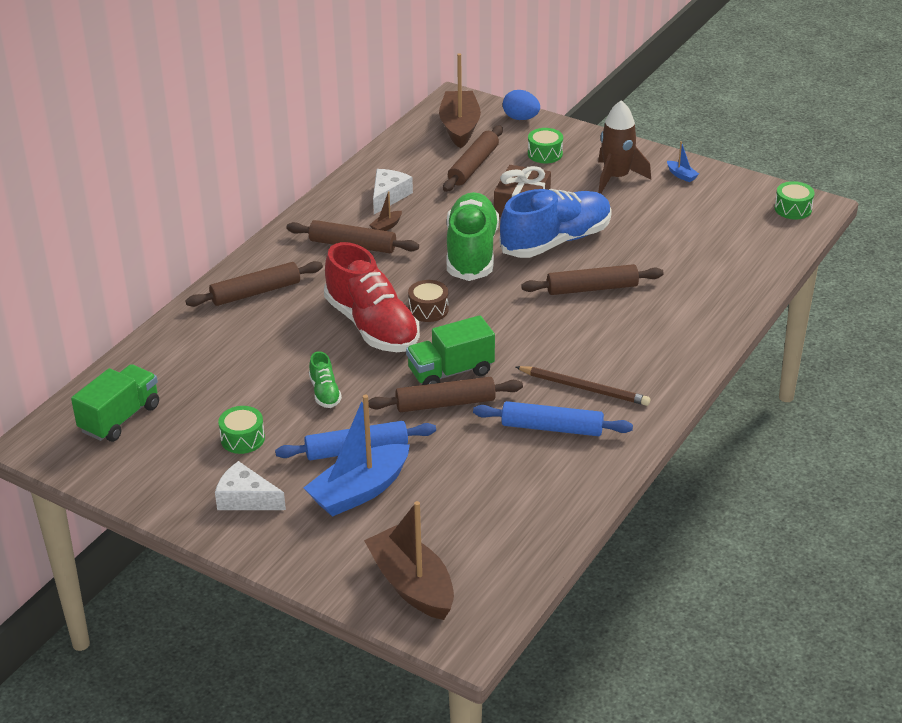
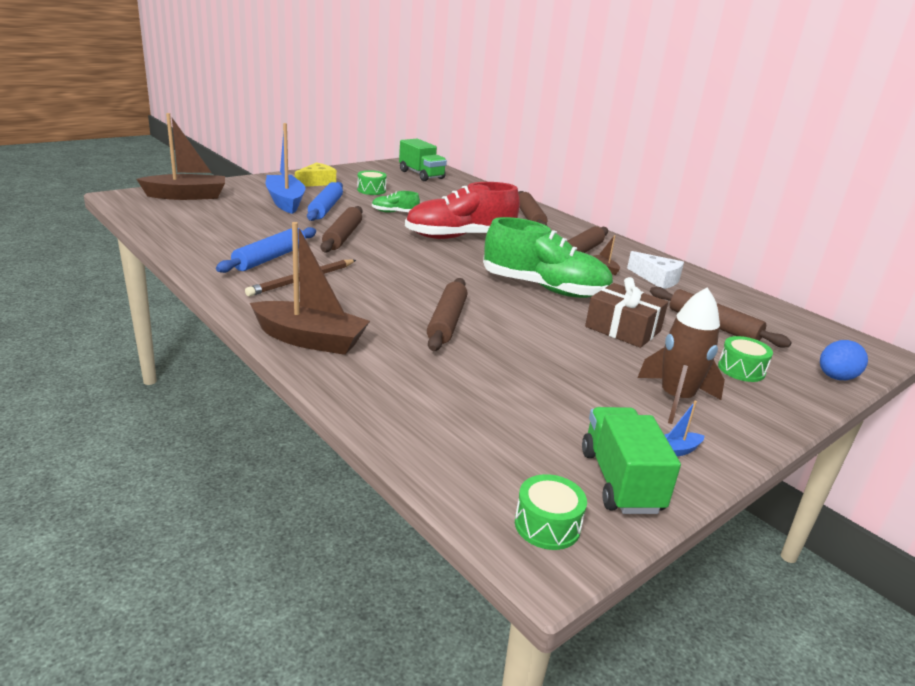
camera: 105 degrees right, 10 degrees down
(246, 499) = (316, 182): white cheese -> yellow cheese
(428, 310) = (467, 256): brown drum -> none
(451, 372) = (378, 245): green truck -> green truck (620, 481)
(459, 127) = (804, 338): brown boat -> brown boat (310, 340)
(556, 241) = (544, 327): blue shoe -> none

